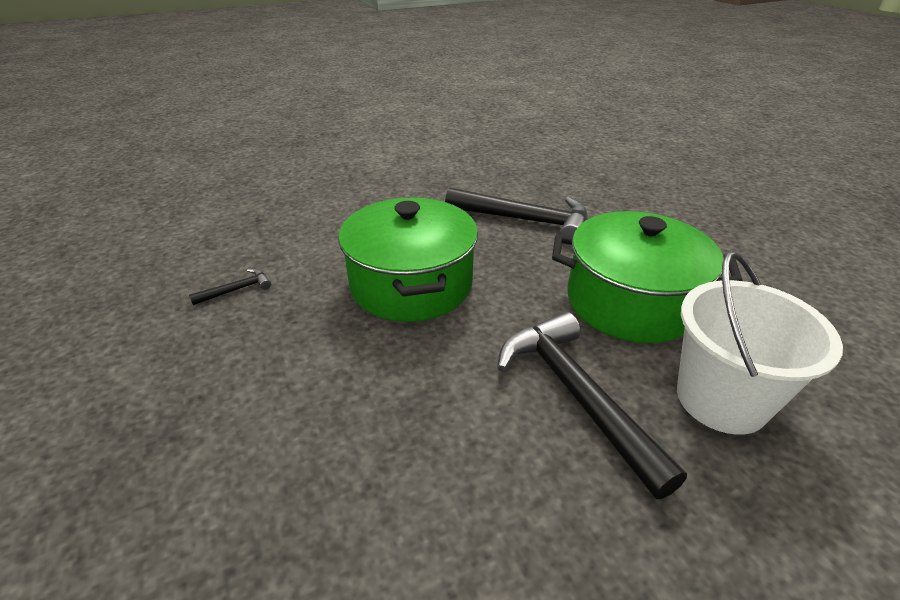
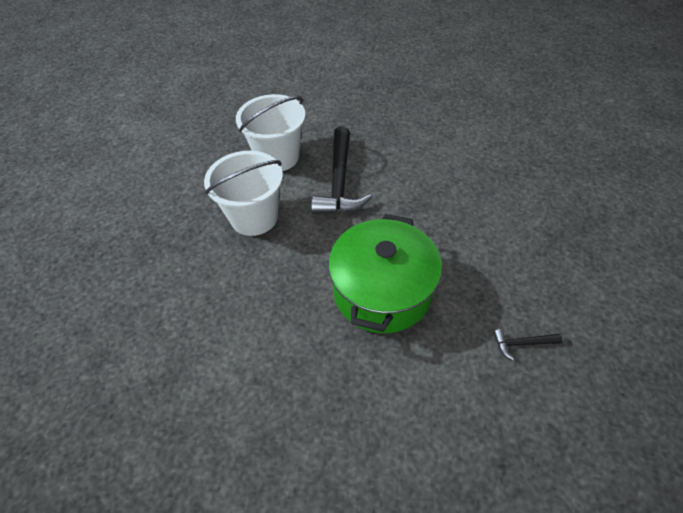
camera: 150 degrees left, 15 degrees up
(525, 220) = (239, 329): black hammer -> none
(630, 302) = (254, 217): green pot -> white bucket

